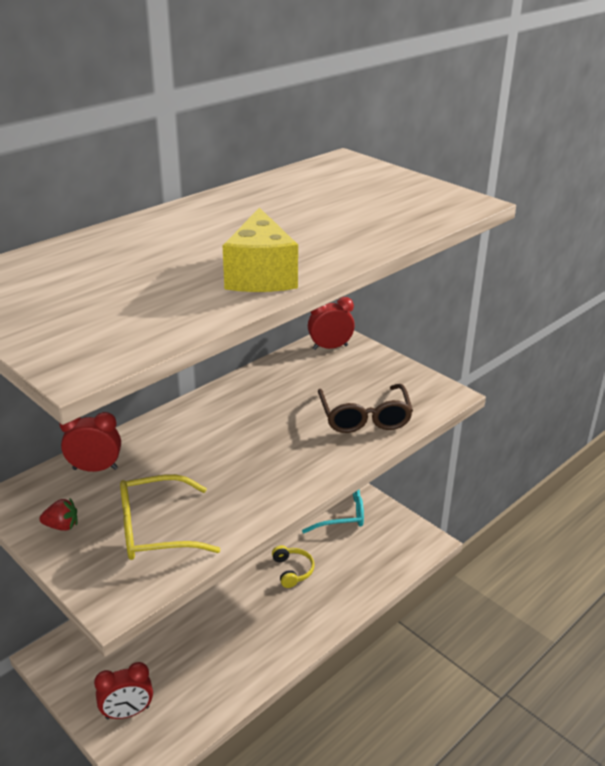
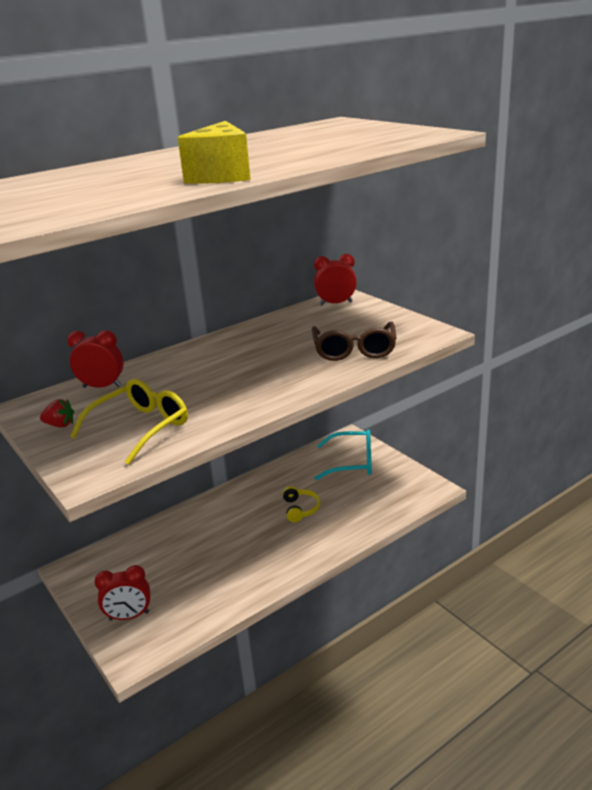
camera: 10 degrees right, 5 degrees down
(156, 529) = (140, 428): yellow glasses -> yellow glasses turned 135 degrees clockwise

